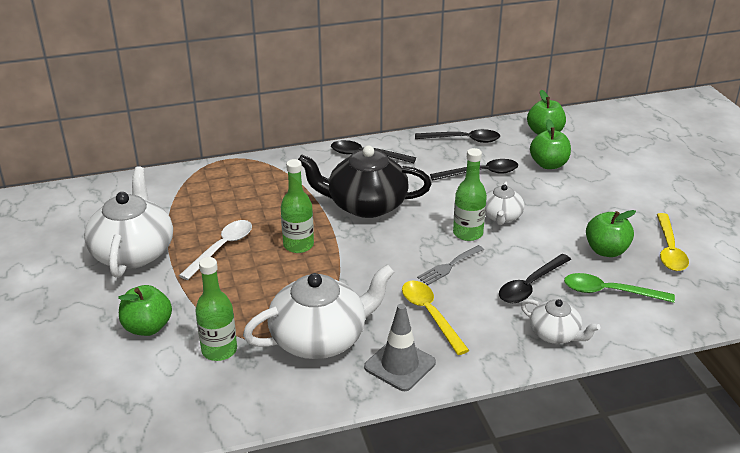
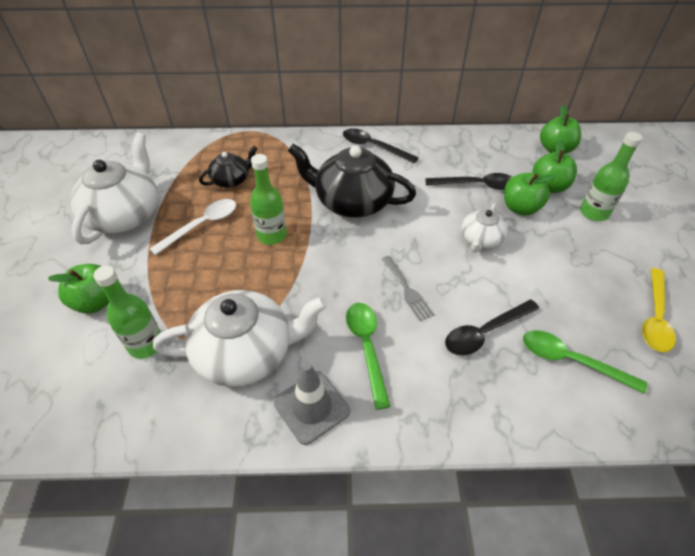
camera: 15 degrees right, 15 degrees up
(232, 205) = (231, 180): none -> black teapot
(430, 314) = (367, 347): yellow spoon -> green spoon
(449, 266) = (407, 290): grey fork -> grey fork turned 90 degrees counterclockwise
(463, 140) = (471, 145): black spoon -> none
(468, 233) = (440, 253): green bottle -> green bottle (594, 213)
(555, 334) = (493, 406): white teapot -> none
(606, 250) = (582, 304): green apple -> green apple (520, 208)

